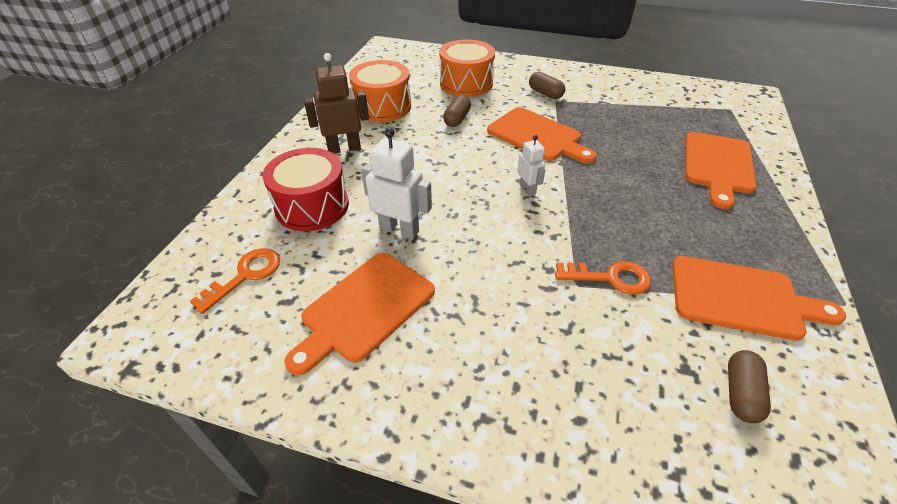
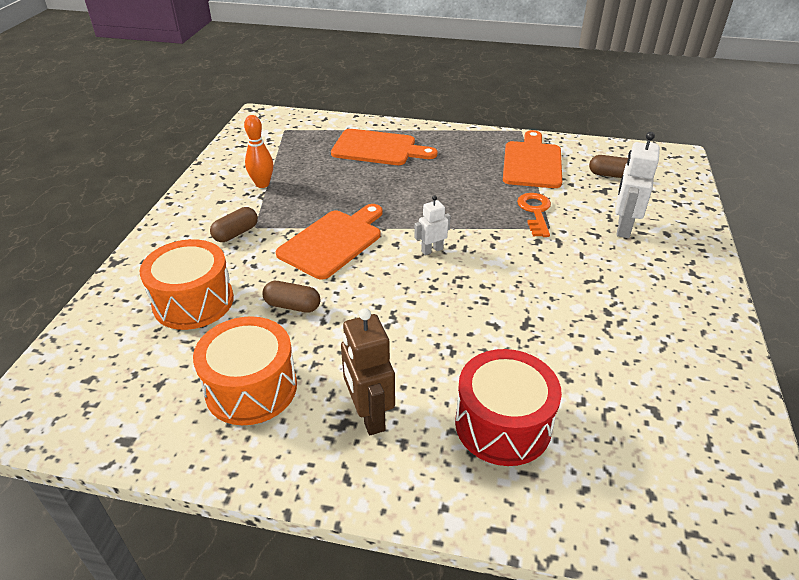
camera: 95 degrees left, 5 degrees down
(245, 276) = (641, 461): orange key -> none
(364, 309) = (634, 349): orange cutting board -> none
(399, 229) = (520, 337): white robot -> white robot (623, 227)
(621, 101) = (262, 184): none -> orange bowling pin

